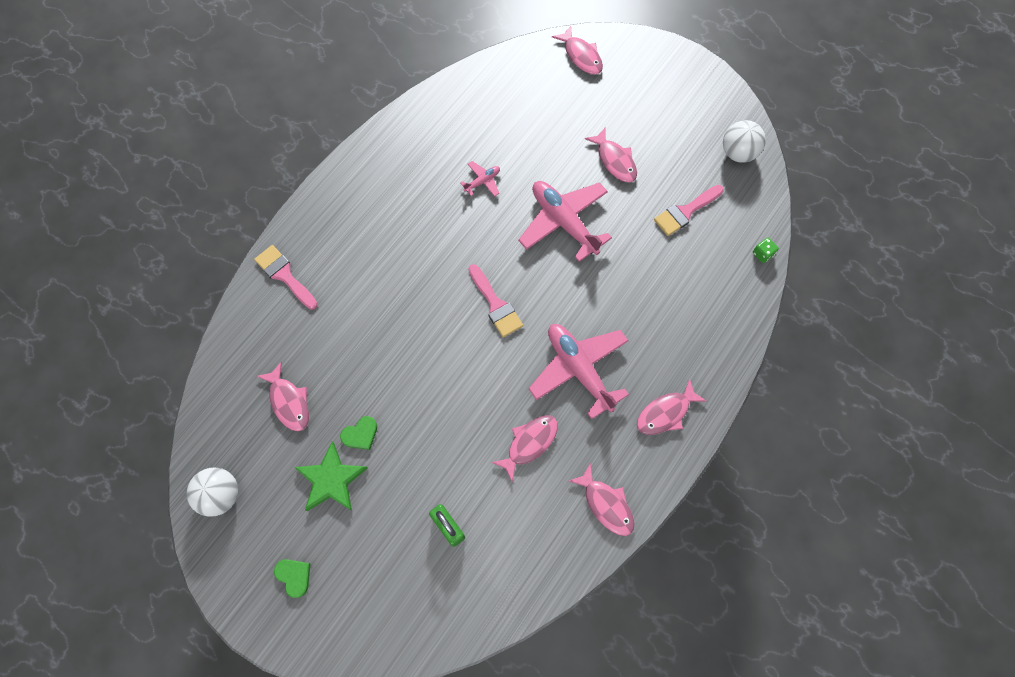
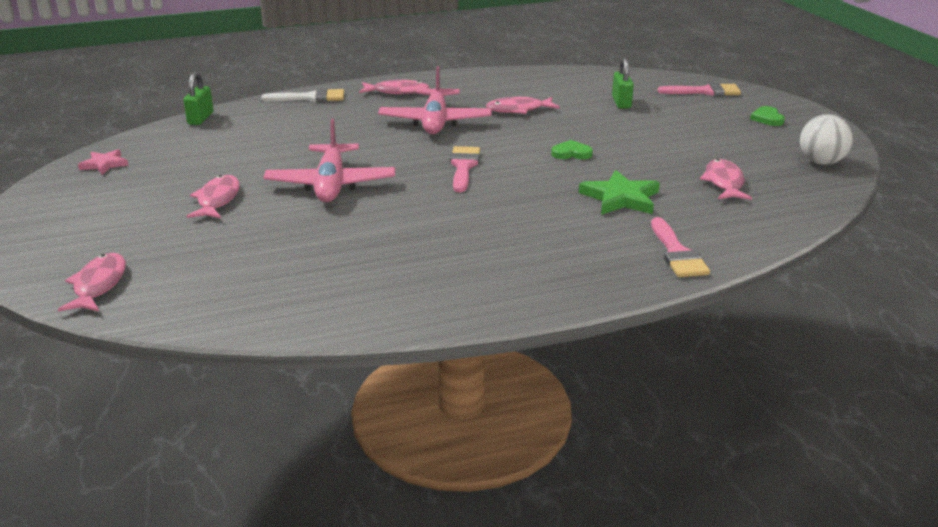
camera: 145 degrees left, 40 degrees down
(331, 480) = (707, 141): green star -> green star (620, 198)
(360, 434) = (662, 150): green heart -> green heart (571, 153)
(482, 181) = (372, 236): pink plane -> none
(606, 504) = (492, 80): pink fish -> none
(685, 212) = (215, 153): pink brush -> pink brush (705, 91)
(724, 349) = (310, 98): none -> white brush
(738, 153) = (104, 164): white ball -> pink star
(762, 254) = (200, 118): green dice -> green padlock

